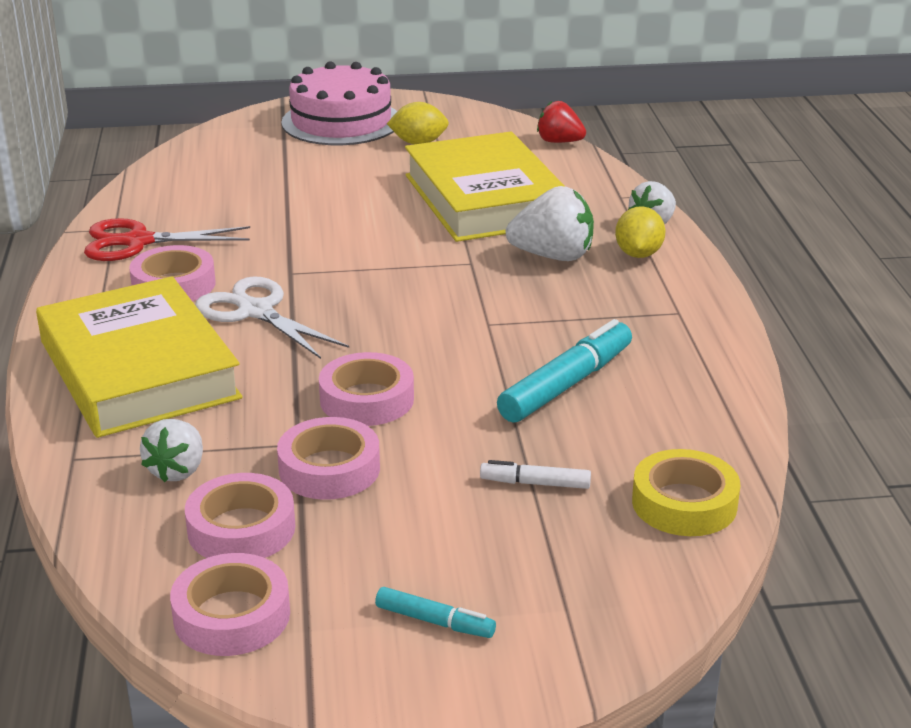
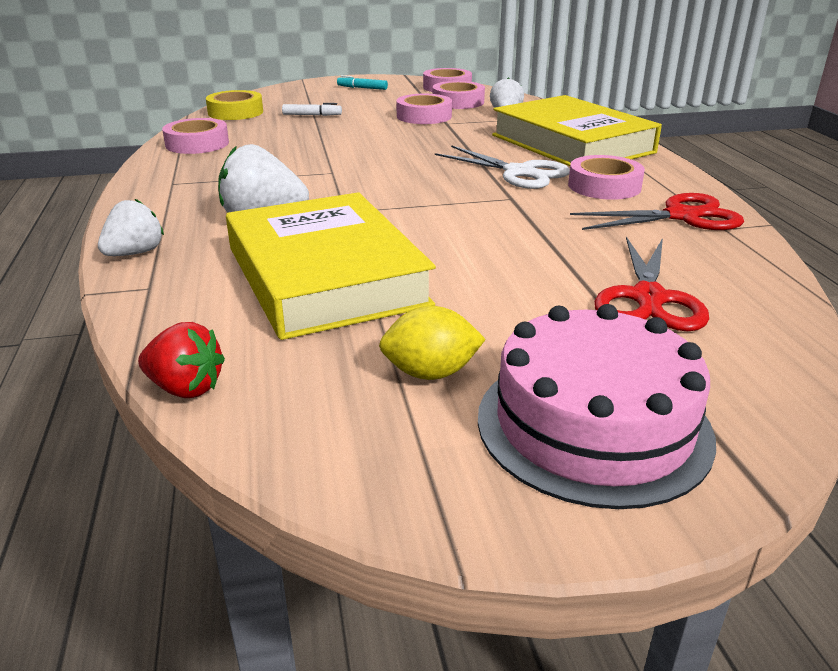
camera: 175 degrees right, 0 degrees up
(249, 175) = (648, 298): none -> red scissors
(367, 399) = (413, 137): pink tape -> pink tape (197, 144)
(566, 384) = (281, 146): turquoise marker -> none
(638, 254) = (174, 223): yellow lemon -> none

